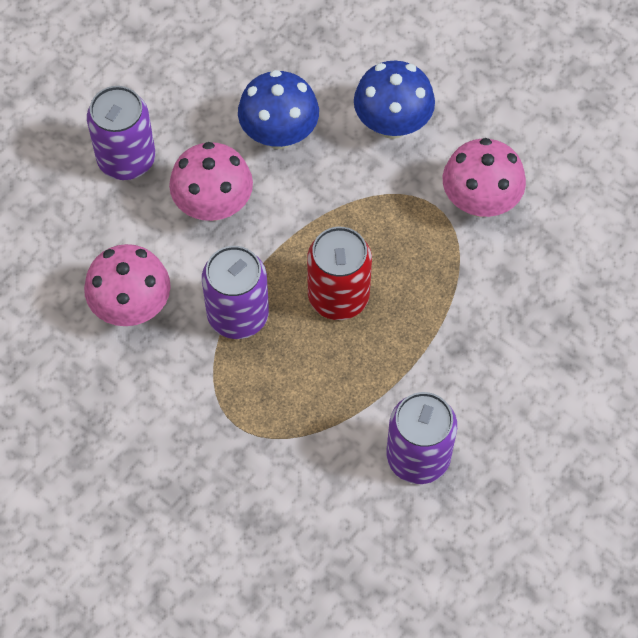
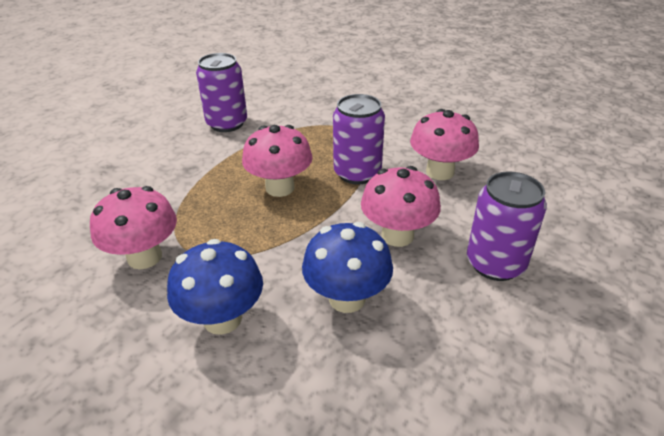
camera: 175 degrees right, 25 degrees down
(338, 296) = (280, 188): red can -> pink mushroom

